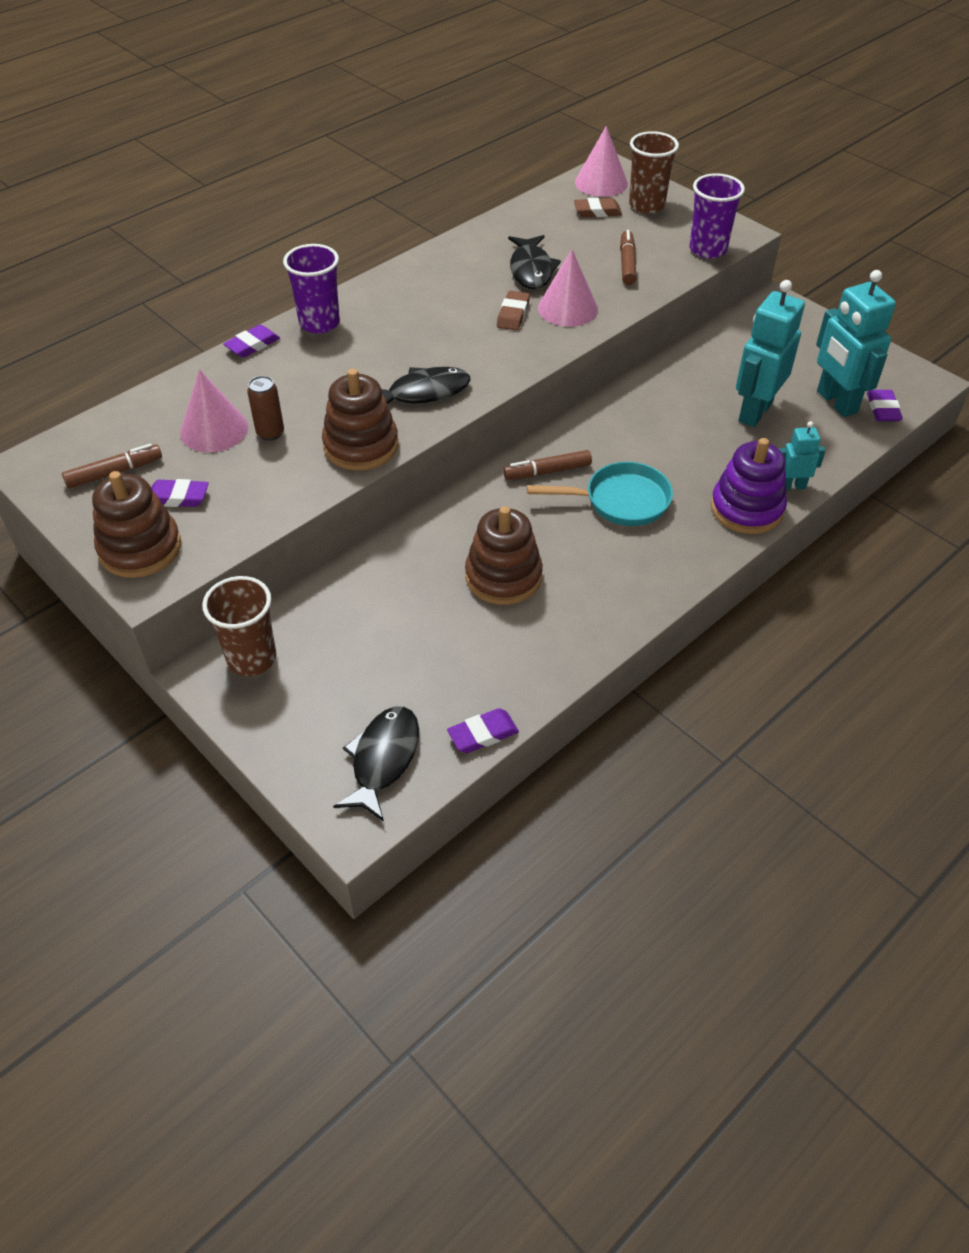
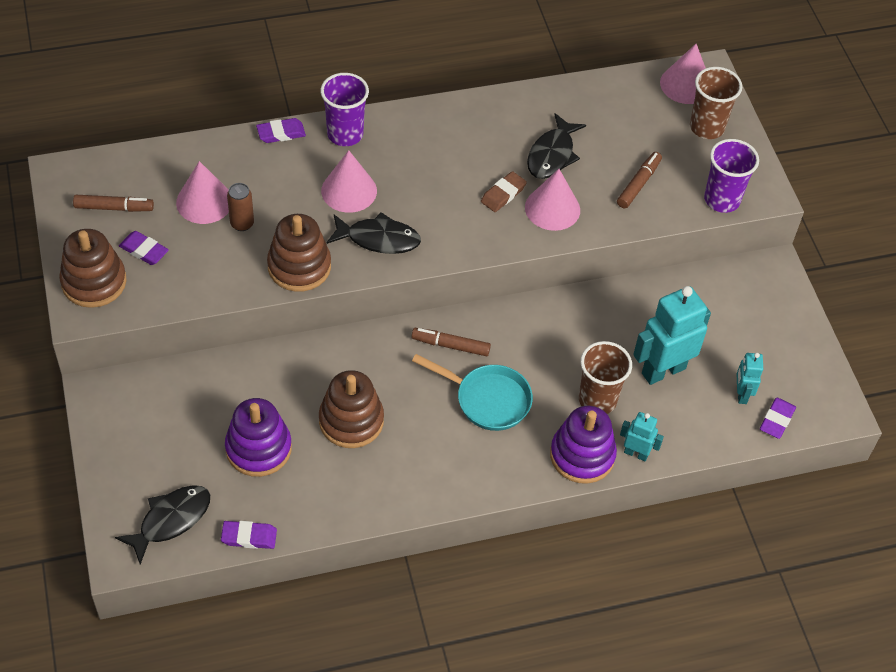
camera: 25 degrees right, 5 degrees up
(251, 658) = (134, 398): brown cup -> brown cup (597, 400)
(360, 365) = (349, 190): none -> pink cone
(427, 644) = (258, 448): none -> purple stacking toy
(597, 211) = (657, 116): brown eraser -> none
(836, 402) = (741, 394): turquoise robot -> turquoise robot, size x0.52

